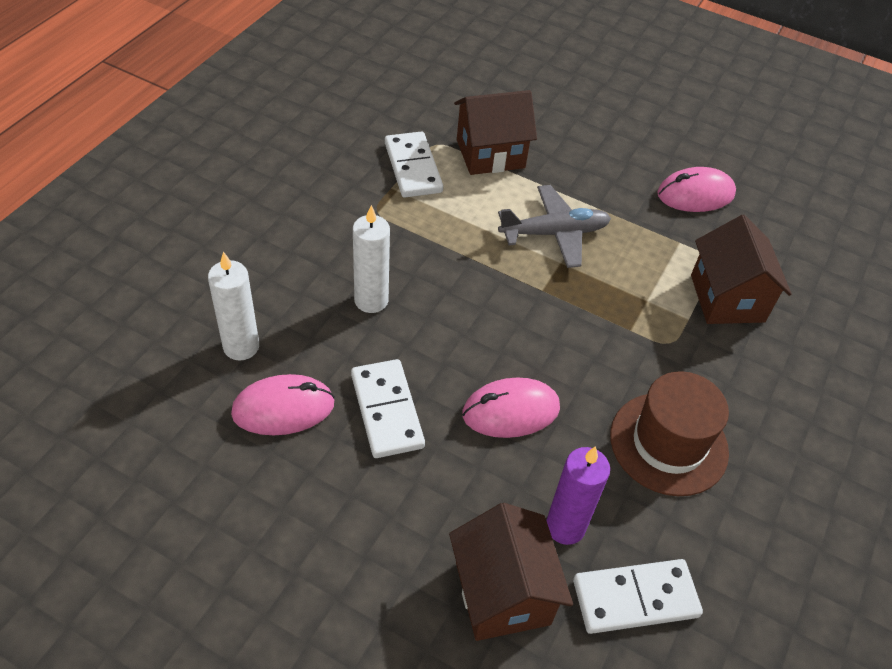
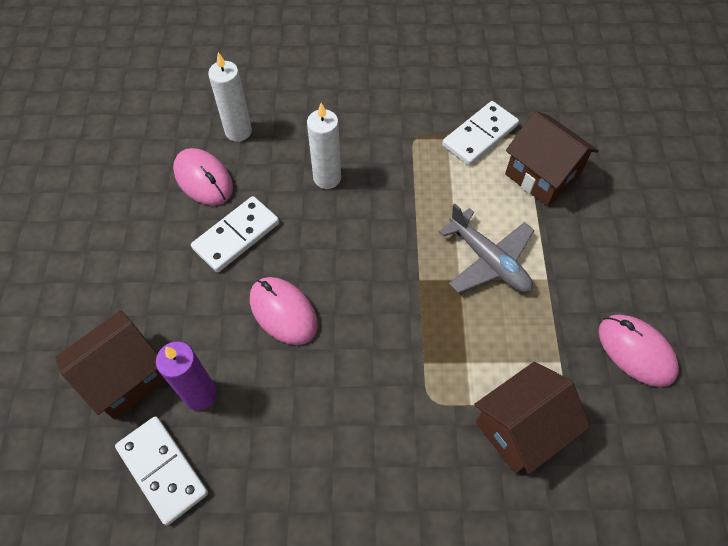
camera: 65 degrees right, 10 degrees up
(668, 443) = (321, 440): brown hat -> none

